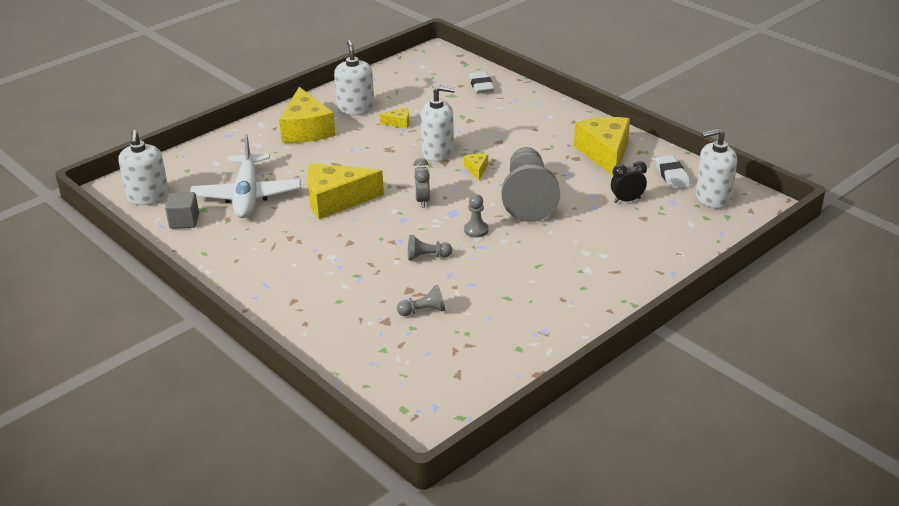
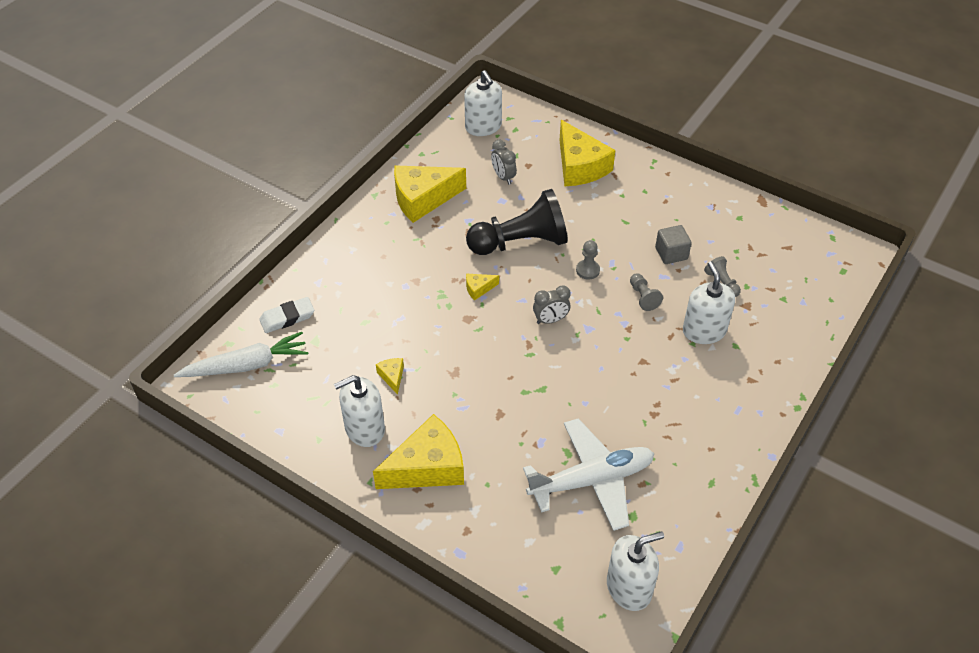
camera: 105 degrees left, 15 degrees up
(184, 221) = (663, 526): grey cube -> grey cube (671, 253)
(336, 200) = (573, 392): yellow cheese -> yellow cheese (579, 166)
(438, 152) = (451, 327): white soap dispenser -> white soap dispenser (704, 331)
(440, 69) = (246, 365): none -> white carrot
(528, 198) = (520, 242): grey pawn -> black pawn
(627, 200) = (503, 177): black clock -> grey clock
(672, 175) = (452, 153): white eraser -> none

